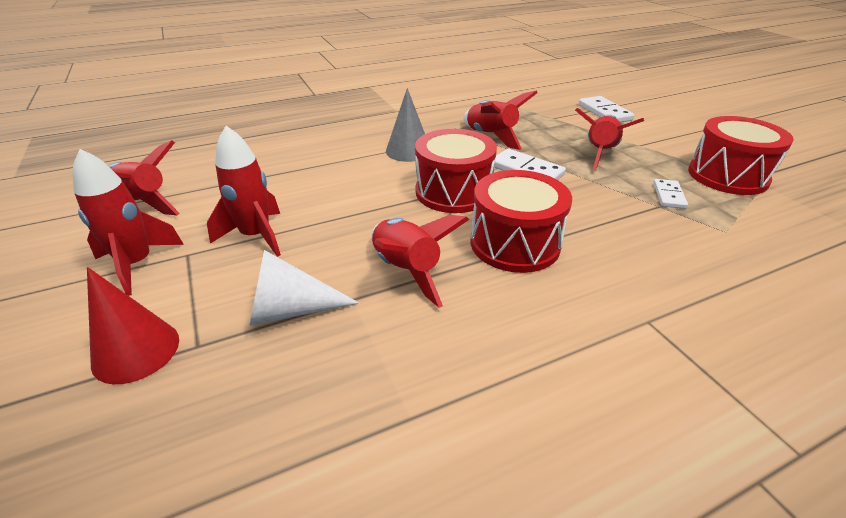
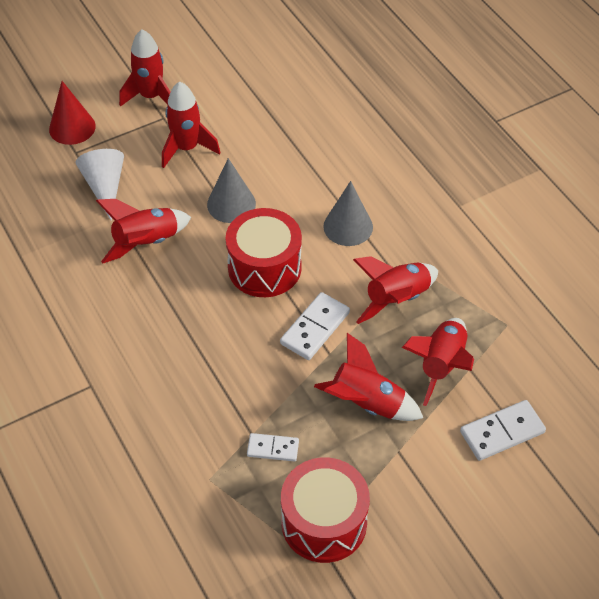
camera: 85 degrees right, 15 degrees up
(141, 204) = (227, 69): red rocket -> red rocket (441, 365)
(360, 208) = (231, 204): none -> grey cone
(514, 243) = (182, 311): red drum -> none

